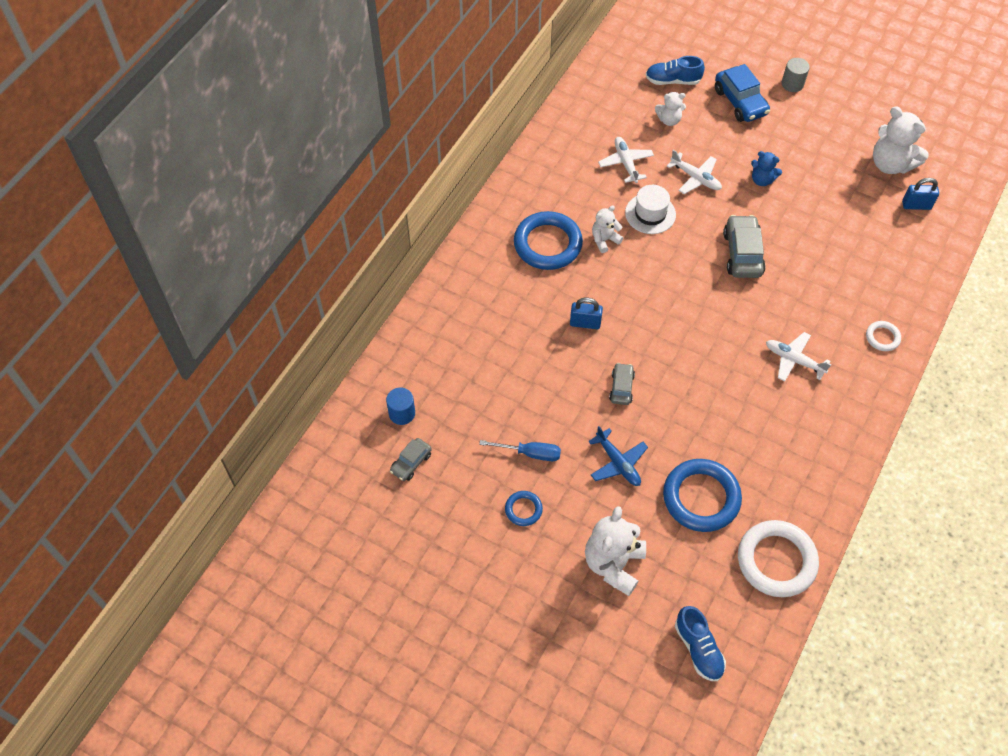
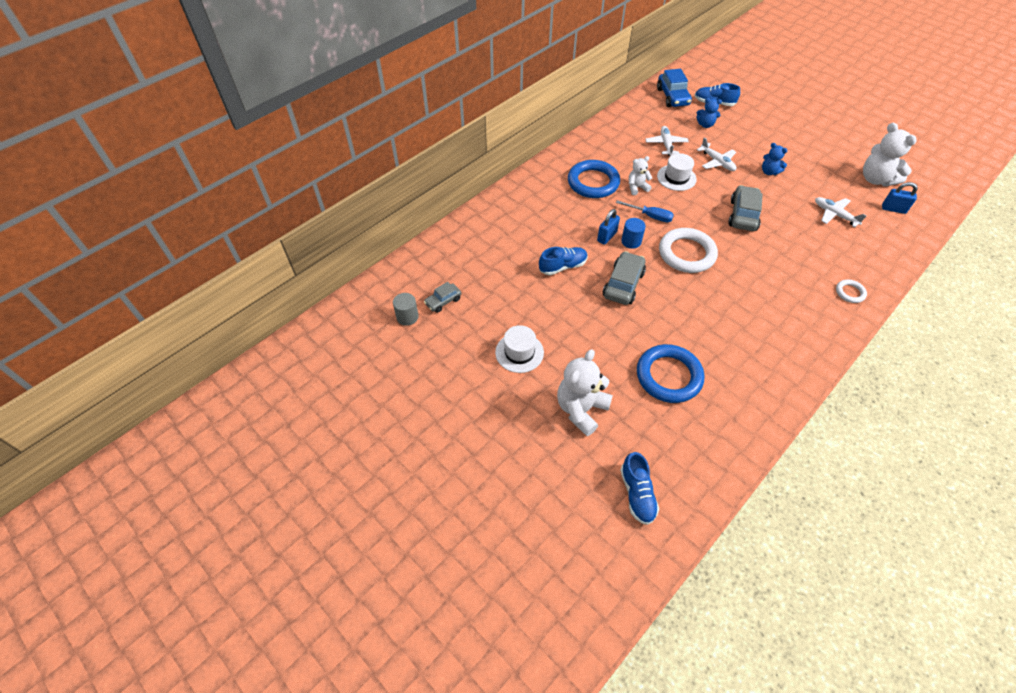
camera: 15 degrees right, 5 degrees down
(402, 413) = (448, 267): blue cylinder -> blue cylinder (631, 241)
(523, 509) = (519, 352): blue ring -> white hat
(530, 453) = (537, 314): blue screwdriver -> blue screwdriver (650, 216)
(542, 379) = (562, 266): none -> blue shoe
(585, 323) = (606, 237): blue padlock -> blue padlock turned 75 degrees counterclockwise
(618, 463) = (606, 336): blue plane -> none
(621, 387) = (623, 284): grey car -> grey car, size x1.71
(669, 120) = (705, 125): white teddy bear -> blue teddy bear
(740, 102) = (762, 123): blue car -> blue car (672, 97)
(776, 561) = (723, 439): white ring -> white ring (686, 253)
(792, 84) = (805, 119): grey cylinder -> grey cylinder (407, 317)
(793, 360) = (770, 293): white plane -> white plane (834, 215)

